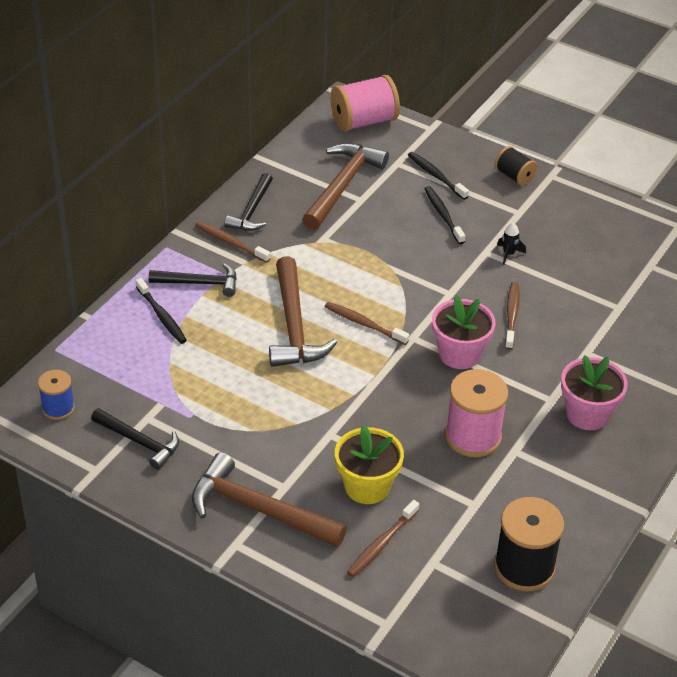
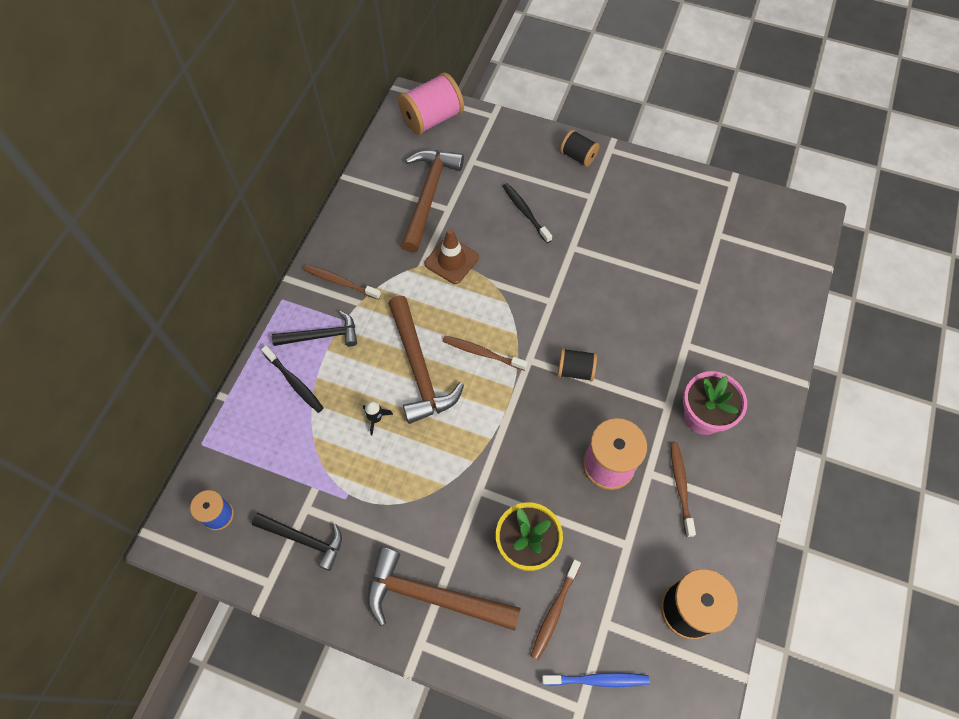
camera: 10 degrees left, 20 degrees up
(251, 211) = (352, 241): black hammer -> none
(352, 243) = (451, 260): none -> brown traffic cone
(411, 605) = (597, 680): none -> blue toothbrush
(436, 176) = (509, 169): black toothbrush -> none
(459, 354) = (575, 370): pink flower pot -> black spool
(508, 254) = (593, 246): black rocket -> black rocket (376, 419)
(511, 315) = (611, 315): brown toothbrush -> brown toothbrush (680, 487)

